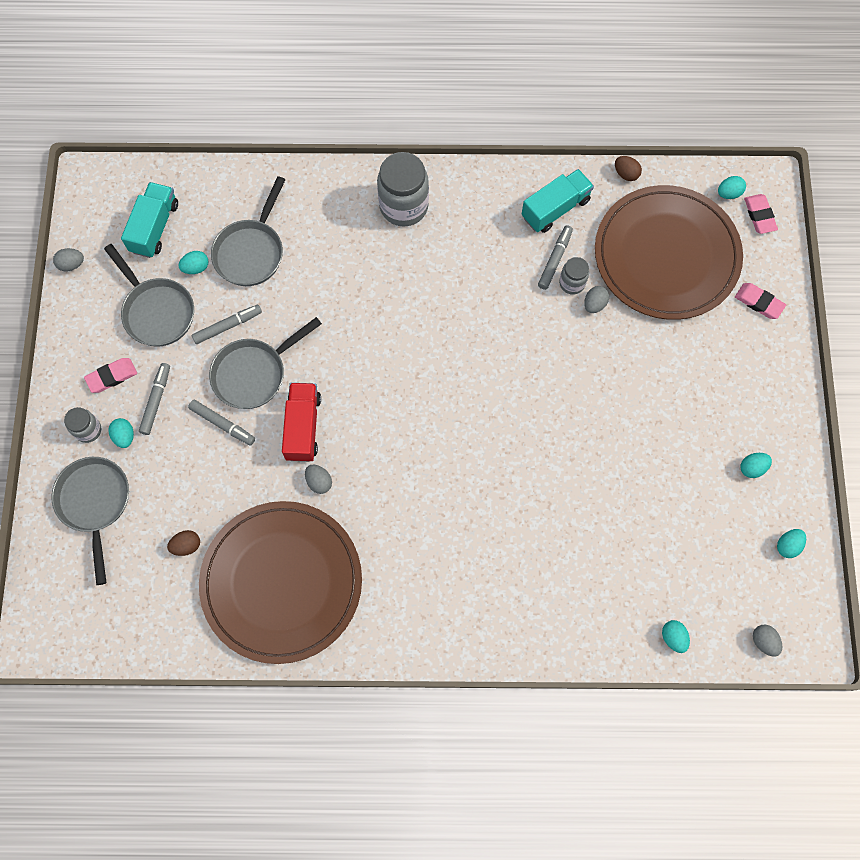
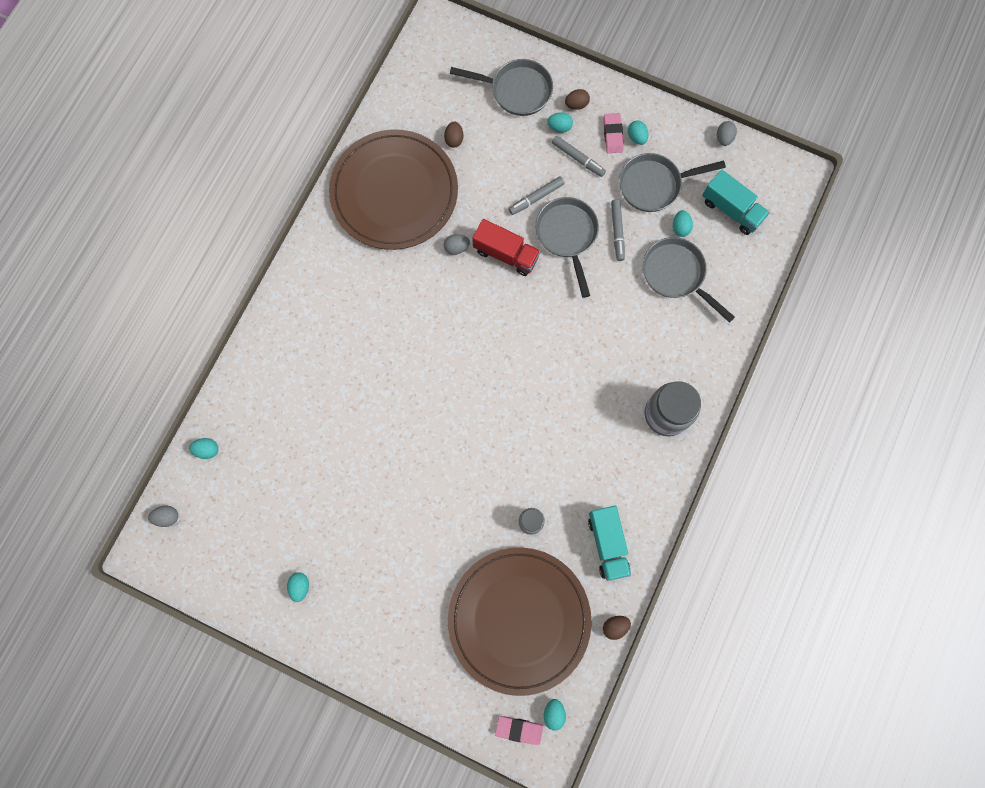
camera: 115 degrees right, 5 degrees up
(88, 430) = (576, 104): grey jar -> brown egg
(555, 260) = (559, 518): grey marker -> none
(594, 304) = (502, 531): grey egg -> none
(759, 302) = (437, 678): pink eraser -> none
(787, 545) = (226, 579): turquoise egg -> turquoise egg (636, 137)

